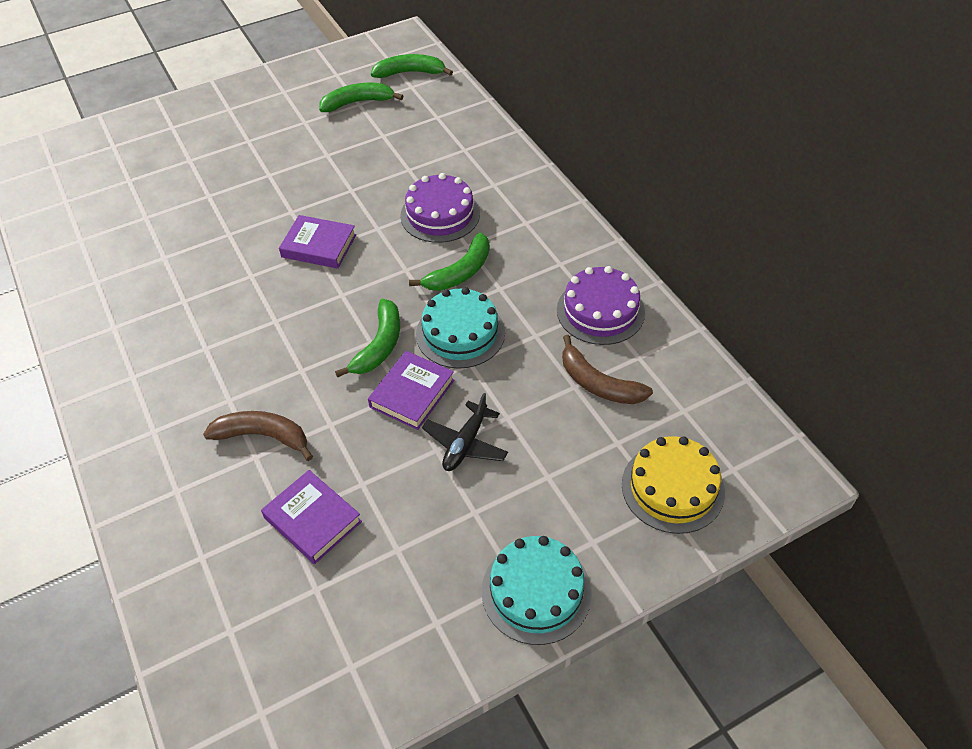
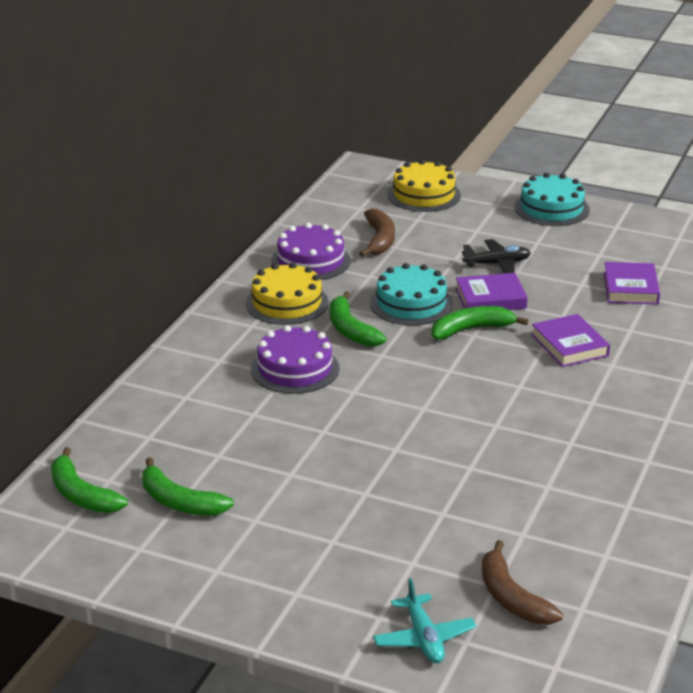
camera: 130 degrees left, 20 degrees down
(137, 133) = (424, 638): none -> turquoise plane
(263, 436) = (612, 335): brown banana -> brown banana (511, 597)
(319, 246) = (415, 410): purple book -> purple book (569, 345)
(460, 272) = (350, 330): green banana -> green banana turned 120 degrees counterclockwise
(540, 258) = (287, 303): none -> yellow cake

